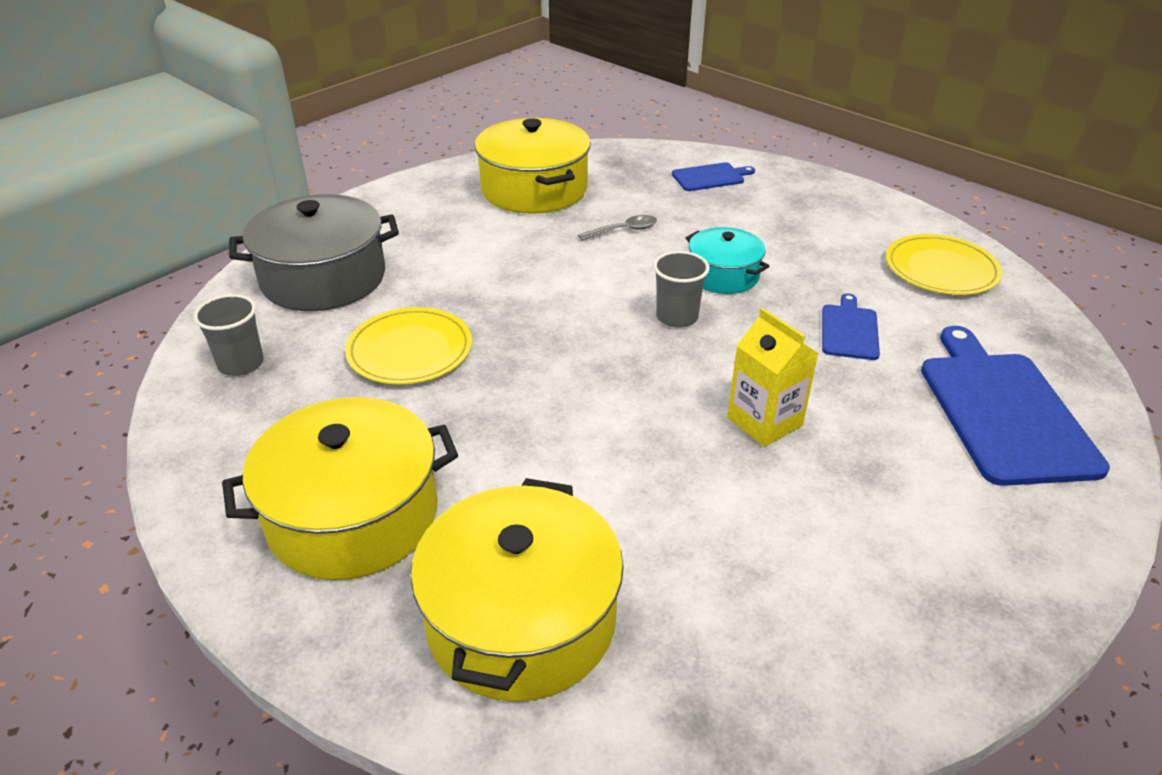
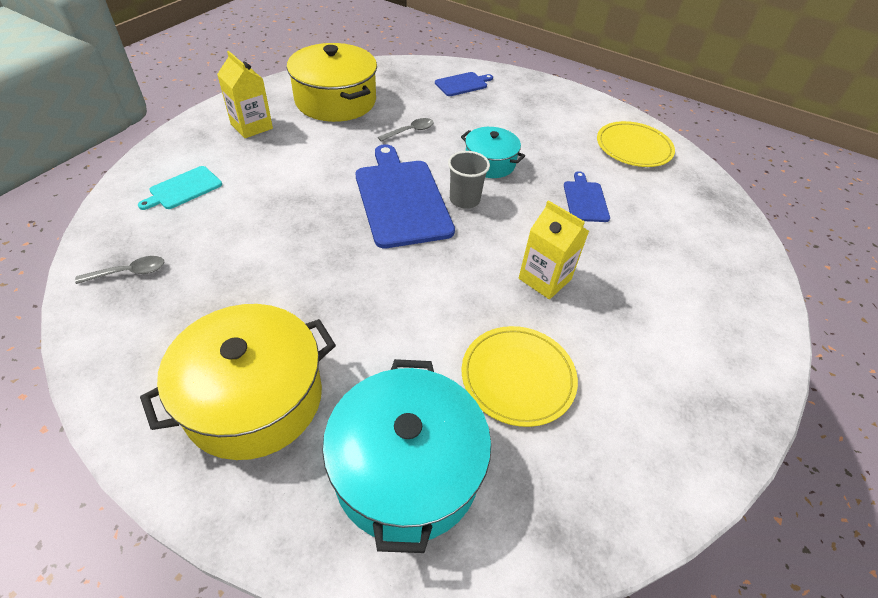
camera: 15 degrees left, 10 degrees up
(241, 364) = (129, 272): grey cup -> grey spoon
(323, 278) = (183, 189): grey pot -> turquoise cutting board
(410, 350) = (268, 246): yellow plate -> yellow plate (518, 377)
(421, 213) = (251, 126): none -> yellow carton
(521, 620) = (406, 469): yellow pot -> turquoise pot
(1003, 411) = (697, 253): blue cutting board -> blue cutting board (401, 199)

